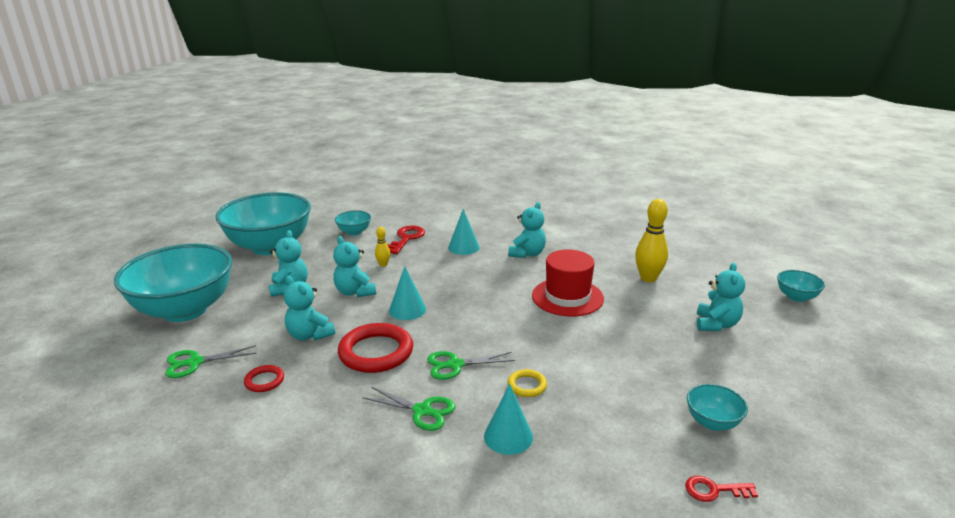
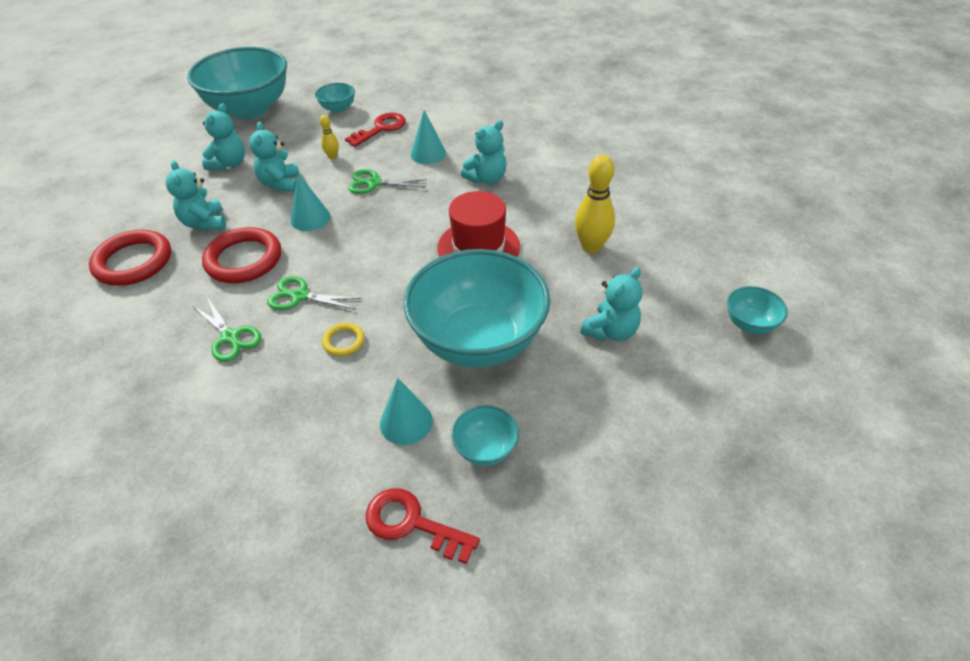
camera: 25 degrees right, 20 degrees up
(185, 310) = (130, 166): turquoise bowl -> turquoise bowl (478, 341)
(195, 362) = (97, 225): green scissors -> green scissors (374, 183)
(264, 381) = (133, 262): red ring -> red ring, size x2.04
(508, 436) = (279, 391): turquoise cone -> turquoise cone (406, 422)
(714, 490) = (412, 523): red key -> red key, size x1.57

